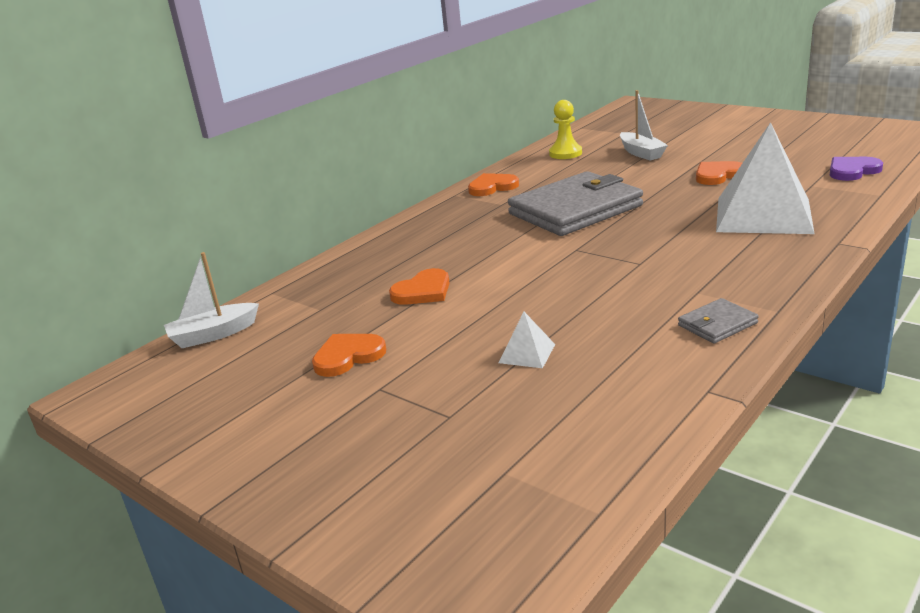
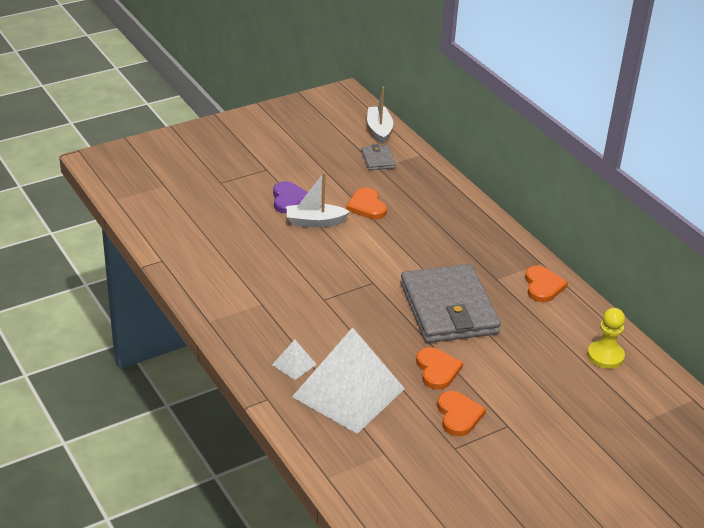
camera: 105 degrees right, 10 degrees up
(348, 356) = (309, 166): orange heart -> orange heart (437, 370)
(527, 353) = (254, 220): white pyramid -> white pyramid (294, 364)
(641, 153) = (564, 401): white boat -> white boat (315, 222)
(717, 324) = (217, 292): grey wallet -> grey wallet (378, 159)
(852, 171) = (394, 499): purple heart -> purple heart (289, 199)

